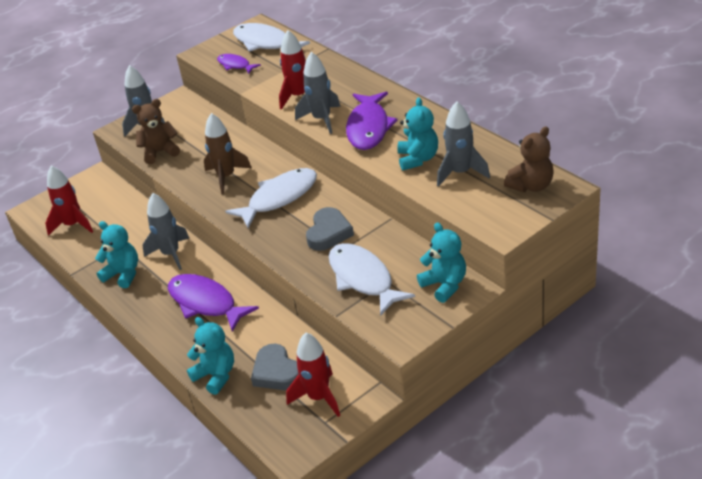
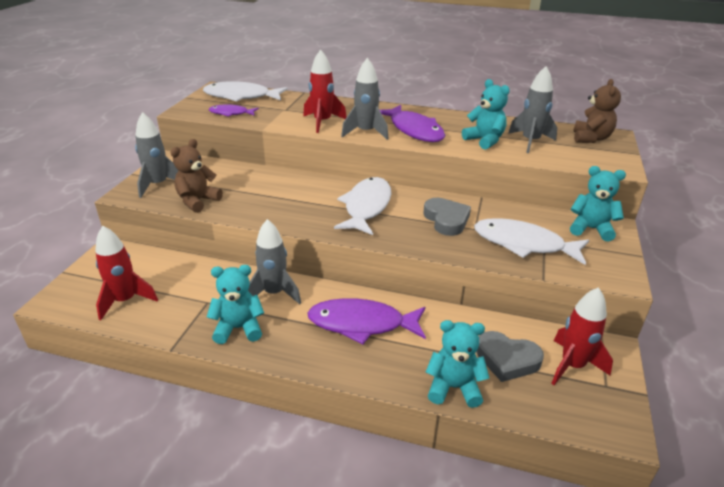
camera: 40 degrees left, 5 degrees down
(226, 177) = (294, 204): brown rocket -> none

